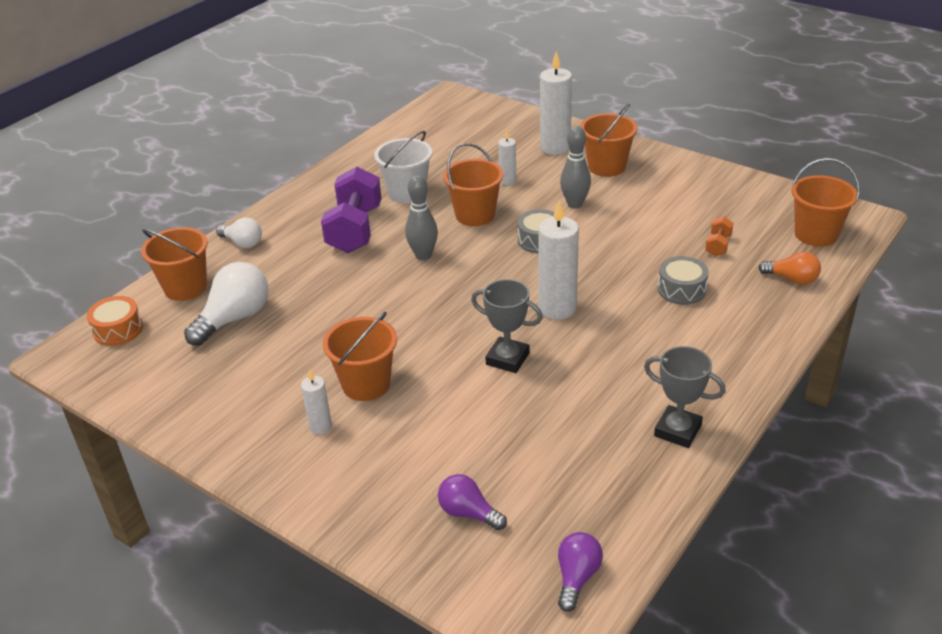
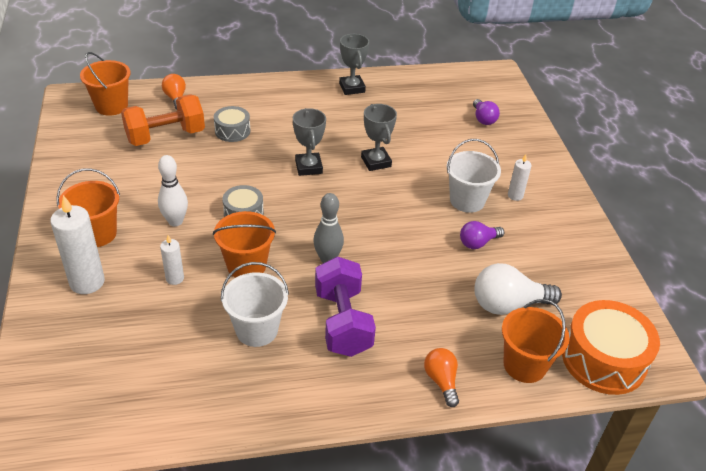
camera: 140 degrees left, 5 degrees up
(118, 330) = (603, 359): orange drum -> orange drum, size x1.81
(243, 243) = (441, 381): white light bulb -> orange light bulb
(355, 230) = (343, 322): purple dumbbell -> purple dumbbell turned 60 degrees counterclockwise
(366, 384) = (467, 200): orange bucket -> white bucket
(557, 308) = (308, 167): white candle -> grey trophy
(575, 204) = (175, 221): grey bowling pin -> white bowling pin
(577, 577) = (467, 78): purple light bulb -> purple light bulb (478, 243)
(718, 245) = (165, 136): orange dumbbell -> orange dumbbell, size x2.22

